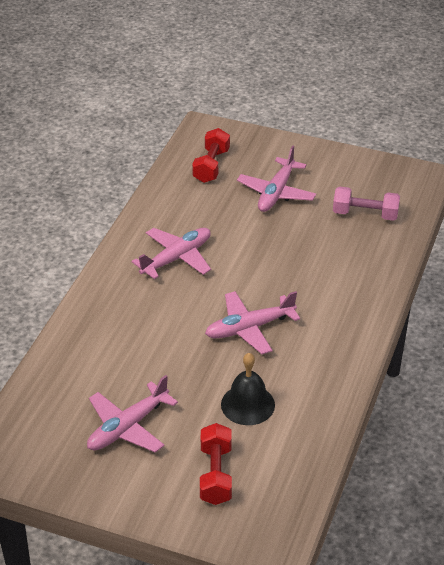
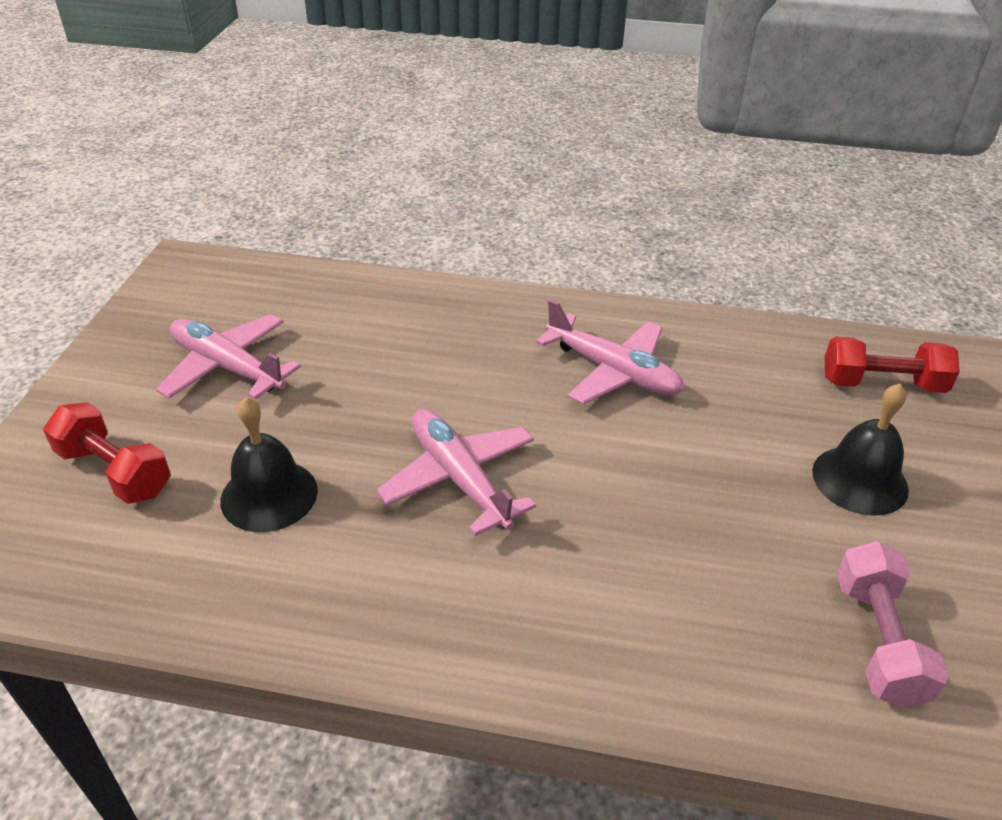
camera: 80 degrees right, 0 degrees up
(216, 474) = (115, 472): red dumbbell -> red dumbbell turned 45 degrees clockwise
(276, 193) = (860, 480): pink plane -> black bell

